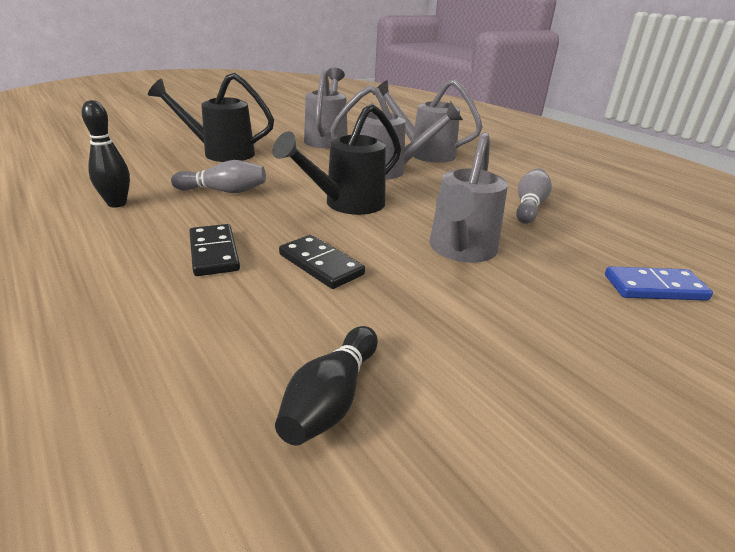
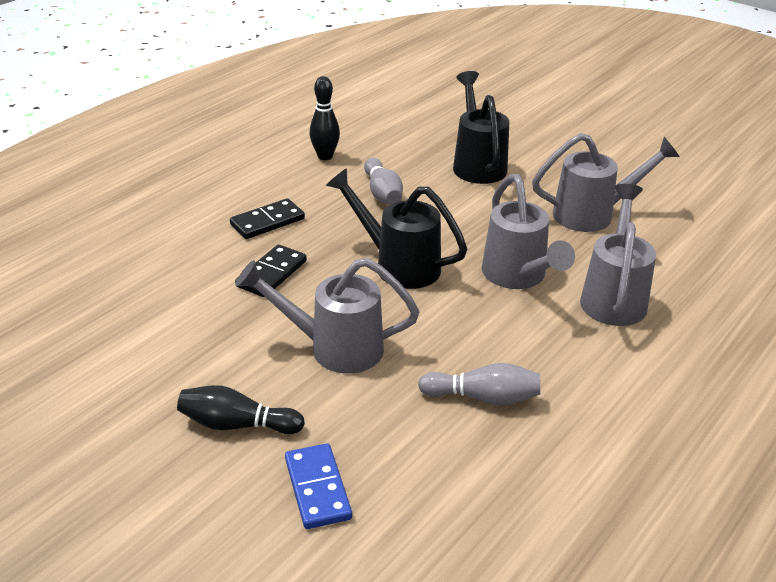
camera: 75 degrees right, 5 degrees up
(331, 399) = (116, 309): black bowling pin -> black bowling pin (237, 425)

